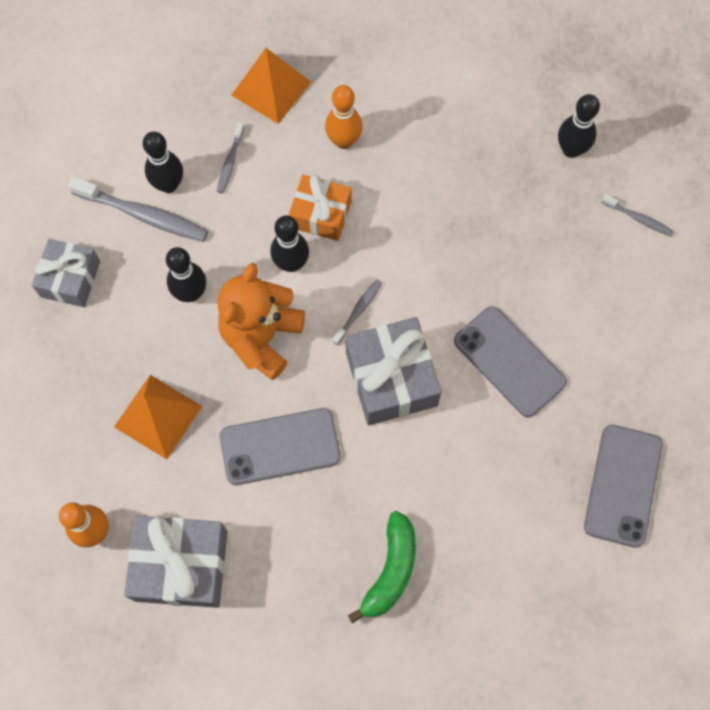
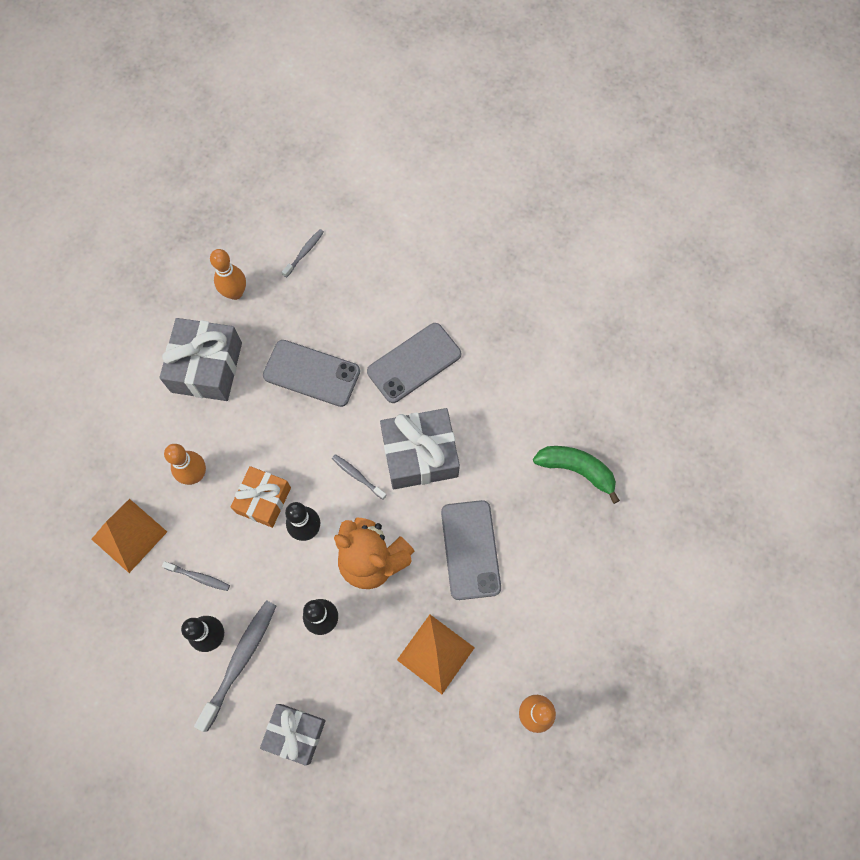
camera: 85 degrees left, 0 degrees up
(181, 565) = (566, 638): grey gift -> grey gift (207, 367)
(571, 149) = (235, 293): black bowling pin -> orange bowling pin
(623, 485) = (519, 295): grey phone -> grey phone (311, 373)

